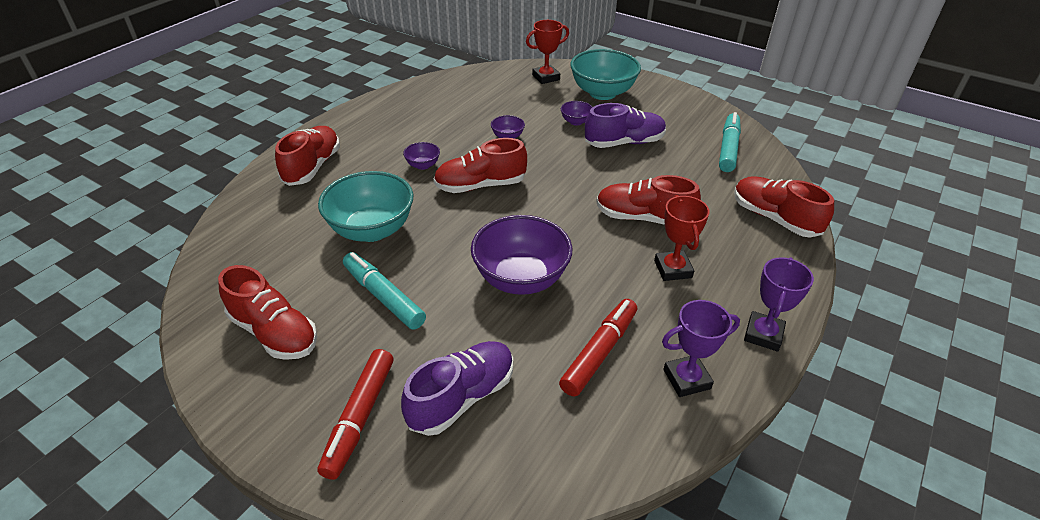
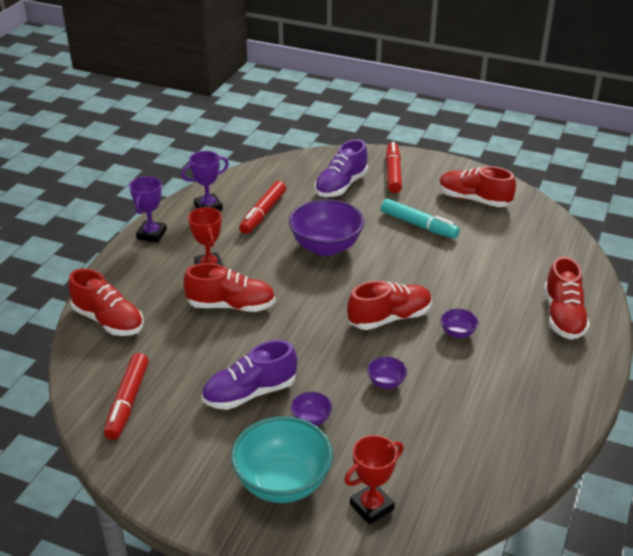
camera: 170 degrees right, 5 degrees down
(372, 230) = (461, 267): turquoise bowl -> none
(728, 148) = (128, 402): turquoise marker -> red marker

